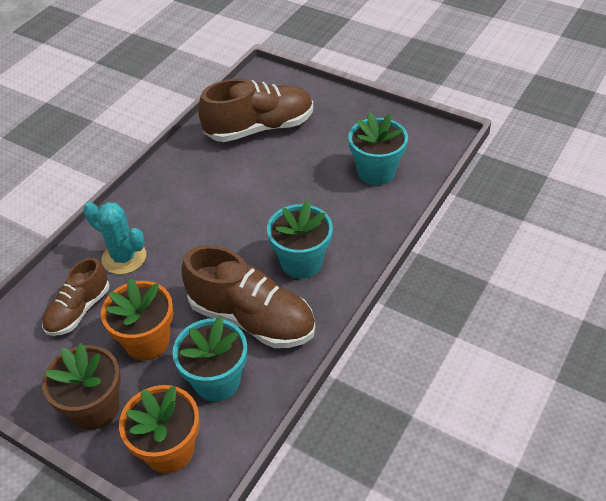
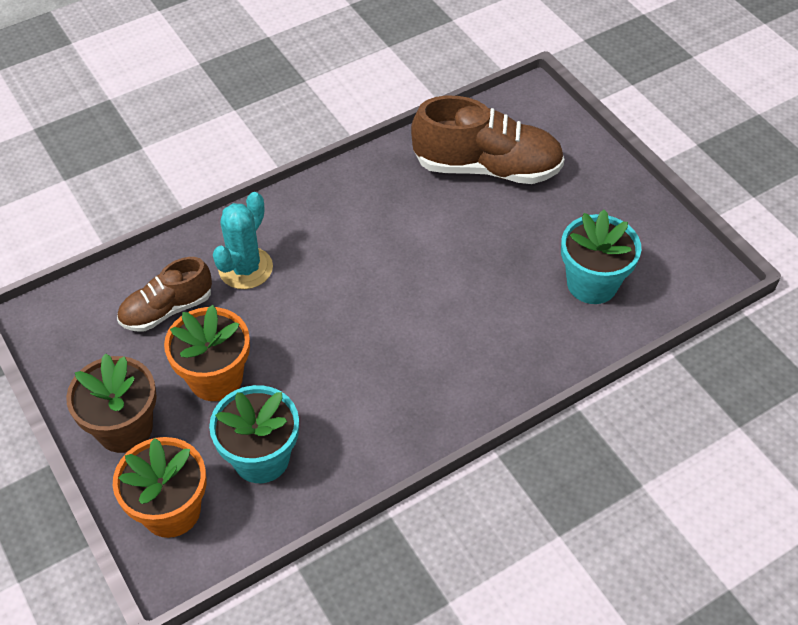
camera: 25 degrees right, 5 degrees up
(124, 257) = (245, 268): turquoise cactus -> turquoise cactus turned 60 degrees clockwise
(251, 318) = (339, 404): brown shoe -> none
(301, 262) = (433, 361): turquoise flower pot -> none

